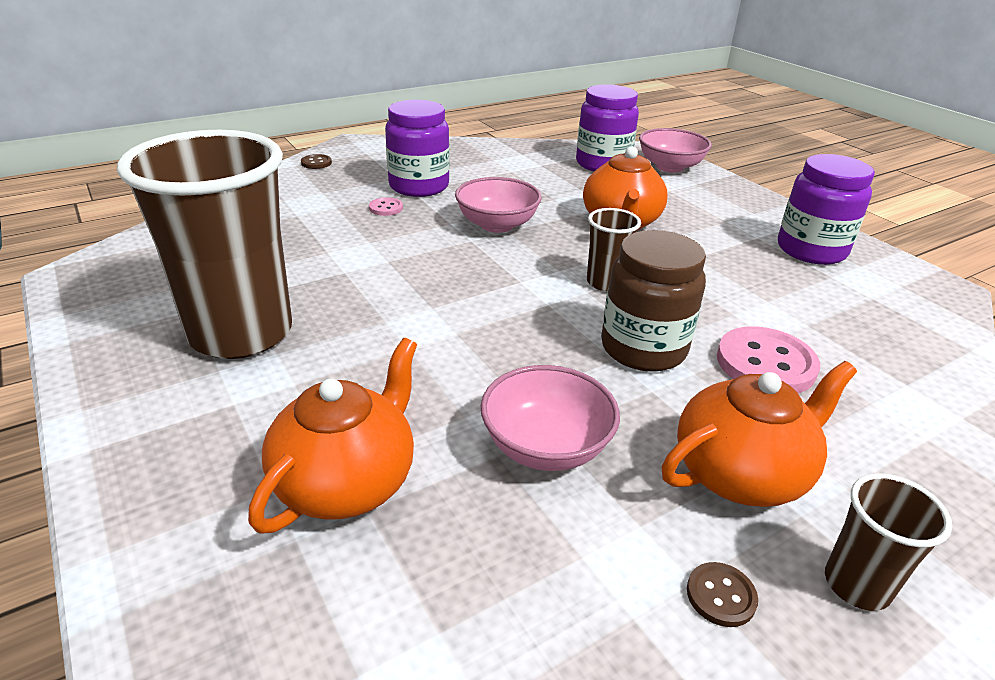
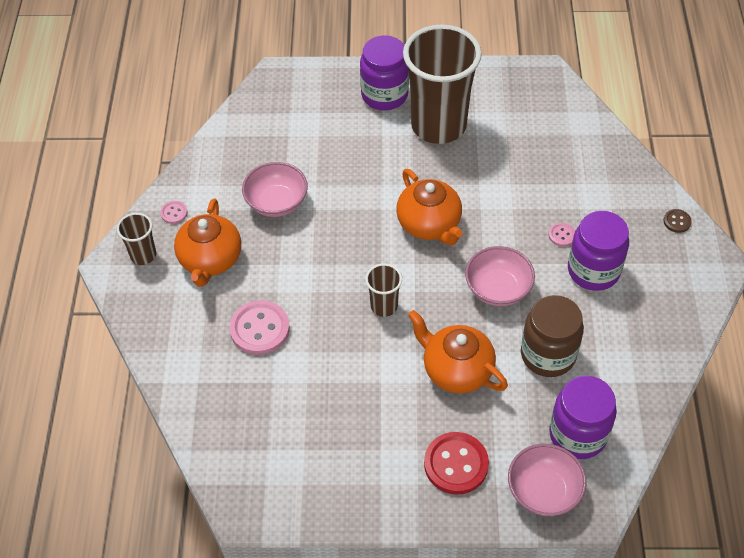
camera: 125 degrees right, 20 degrees up
(347, 482) = (306, 133): orange teapot -> orange teapot (429, 224)
(643, 348) = (311, 282): brown jar -> brown jar (548, 355)
(709, 201) = (456, 464): none -> red button
(721, 596) = (174, 213): brown button -> pink button
(811, 250) = (340, 469): purple jar -> purple jar (384, 95)

